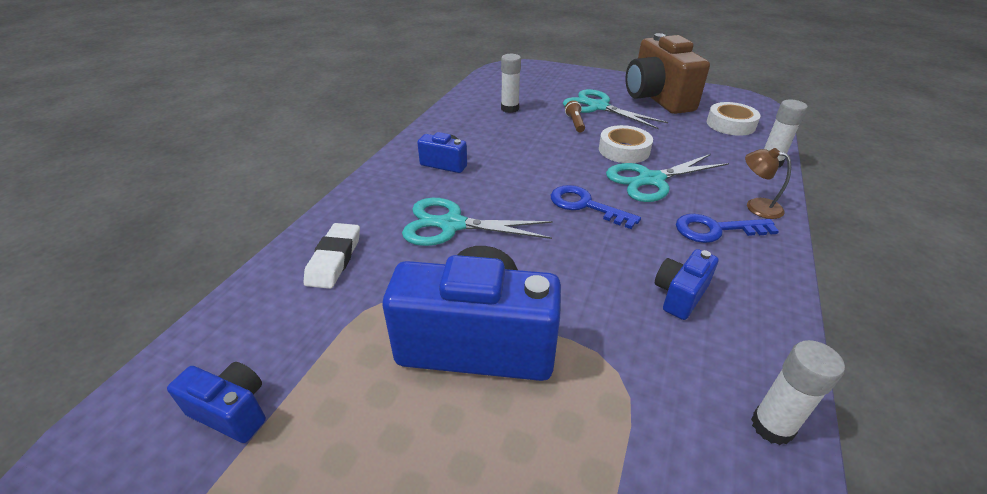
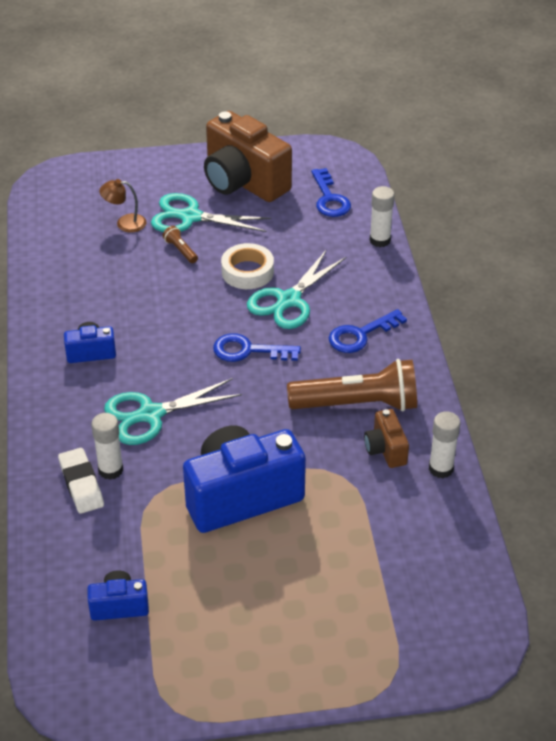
camera: 30 degrees left, 5 degrees up
(510, 109) = (99, 253): white glue stick -> white glue stick (110, 470)
(679, 295) = (357, 404): blue camera -> brown flashlight
(694, 363) = (385, 450): none -> brown camera
(730, 124) = (329, 199): white tape -> blue key
(756, 206) = (383, 298): brown lamp -> brown lamp (125, 223)

